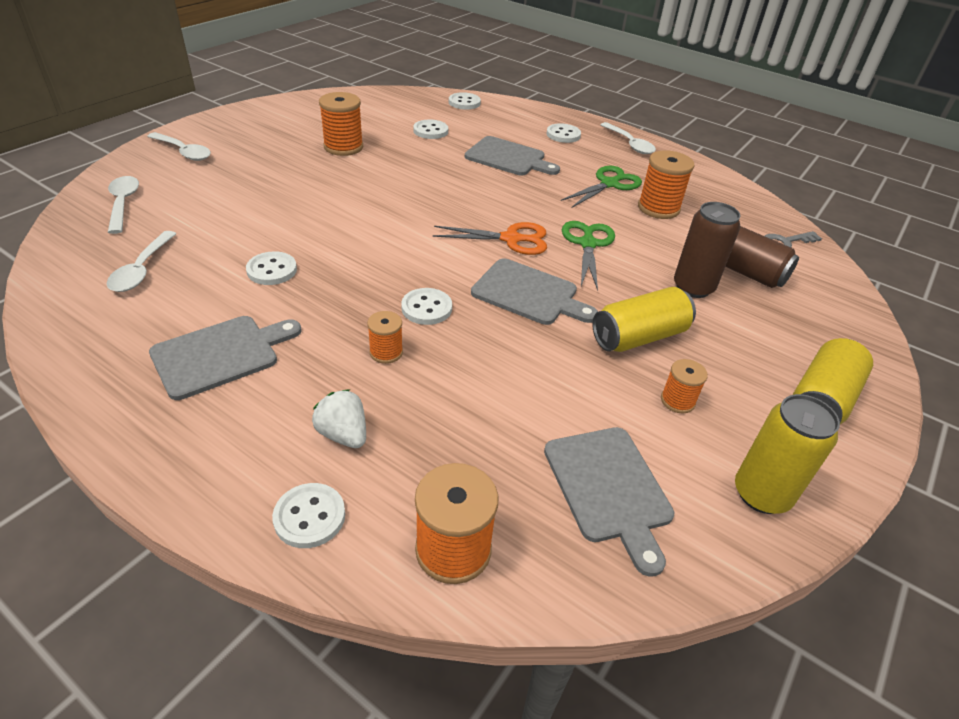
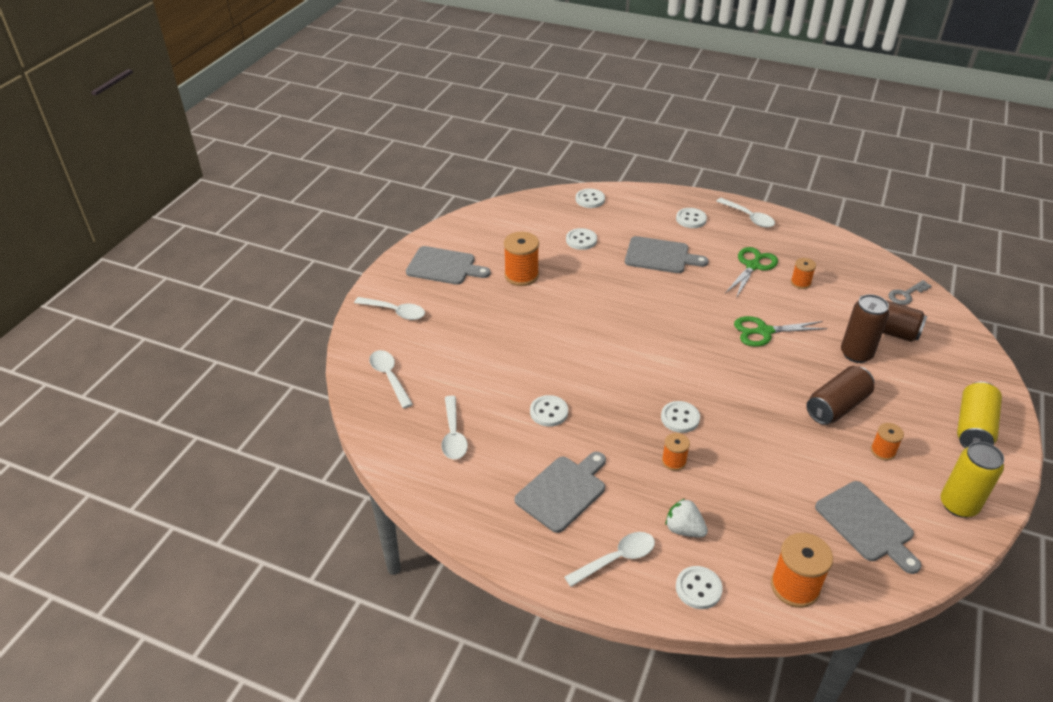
camera: 10 degrees left, 0 degrees up
(225, 450) = (616, 559): none -> white spoon
(511, 239) = (706, 340): orange scissors -> none
(529, 293) = (744, 387): grey cutting board -> grey cutting board (444, 266)
(588, 244) = (764, 331): green scissors -> green scissors turned 90 degrees counterclockwise
(639, 337) = (837, 406): yellow can -> brown can
(658, 208) = (800, 283): orange spool -> orange spool, size x0.57

